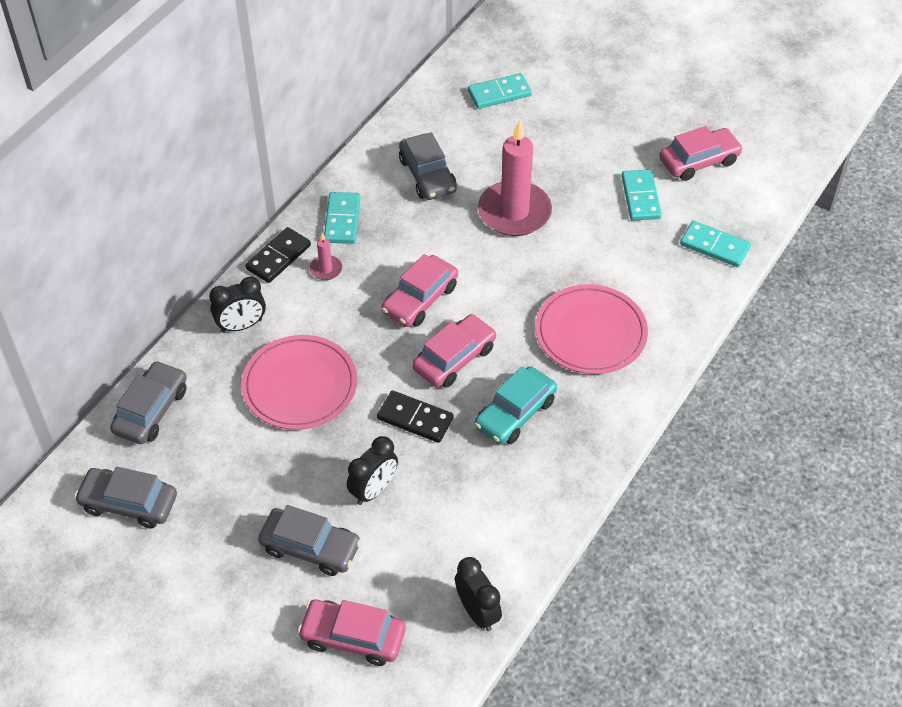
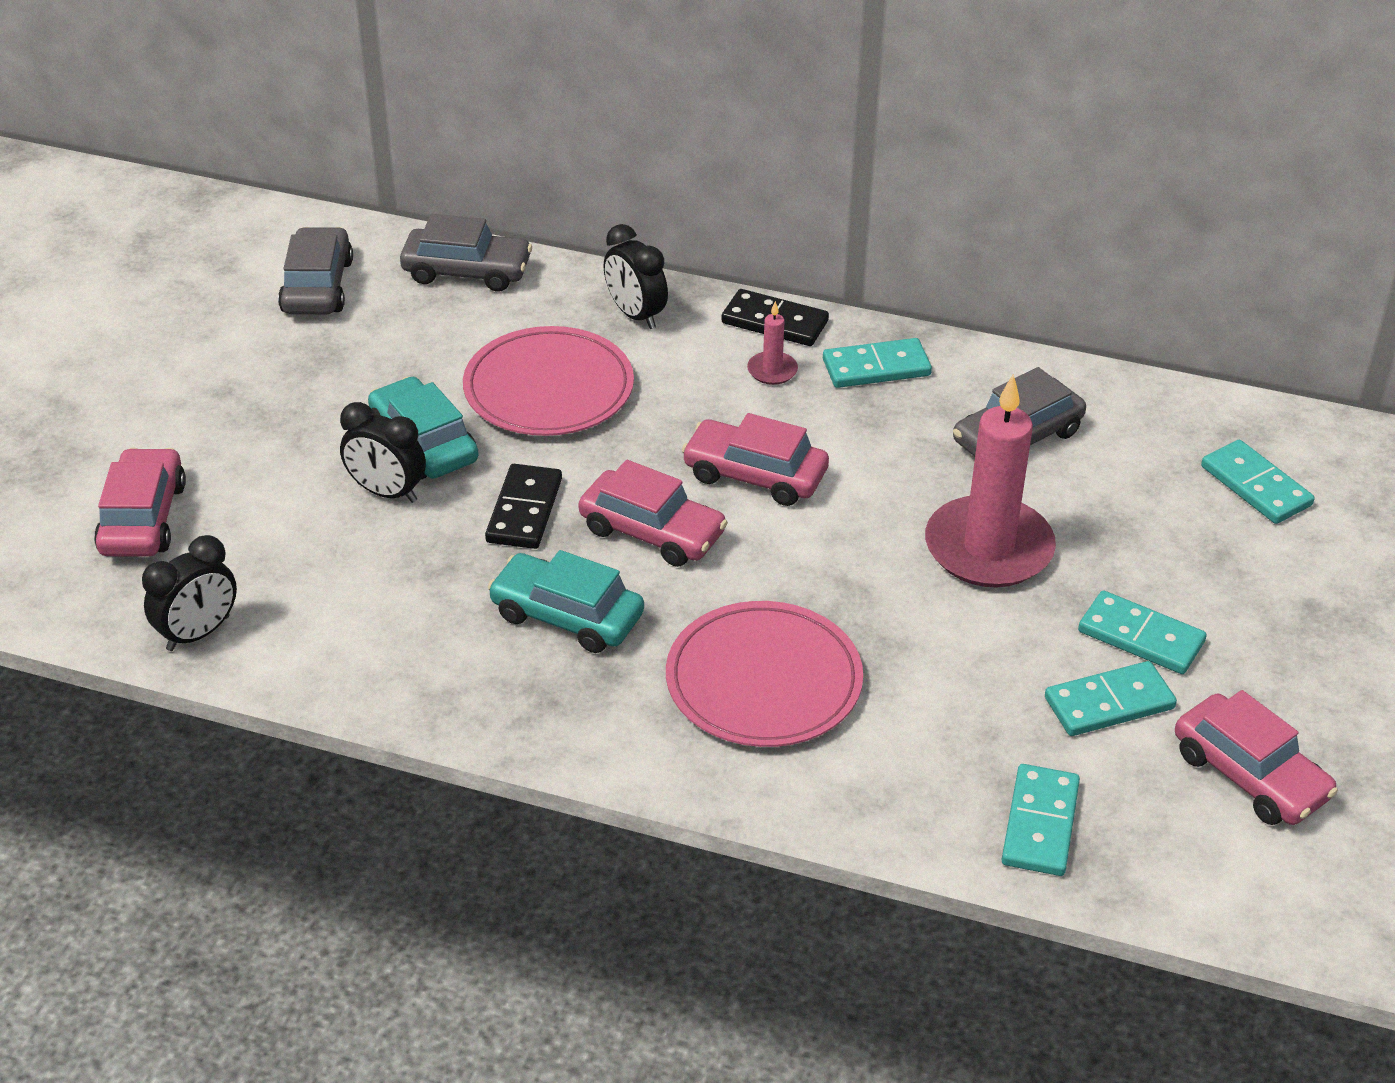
camera: 75 degrees right, 10 degrees down
(310, 547) = (279, 452): grey car -> none
(331, 462) = (424, 443): none -> turquoise car
(597, 171) = (1140, 637): none -> turquoise domino

